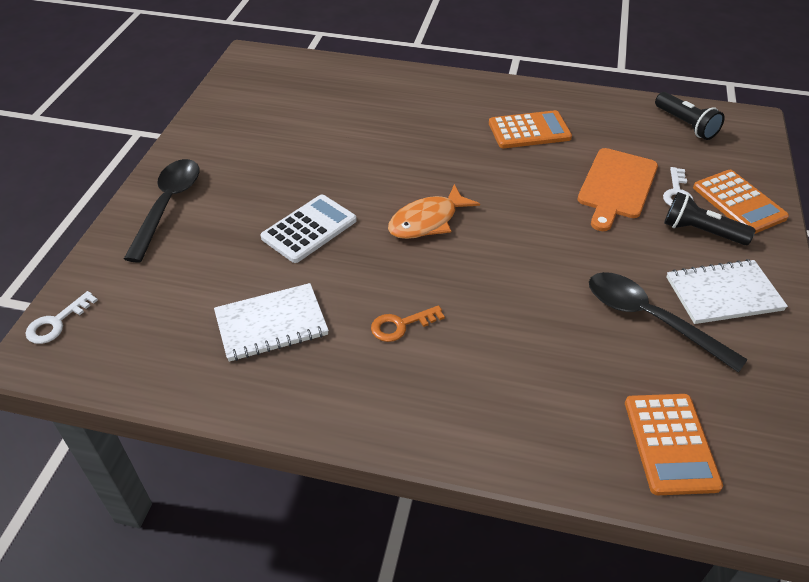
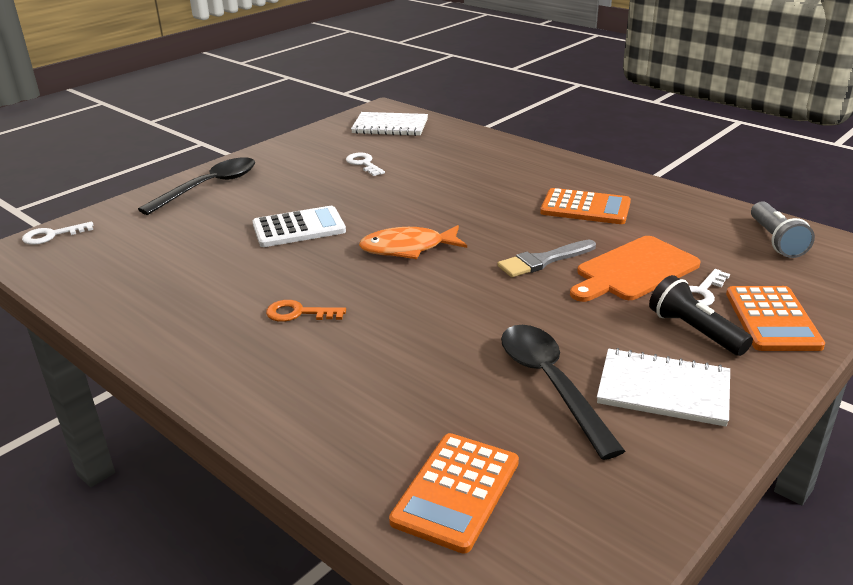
camera: 30 degrees right, 15 degrees down
(271, 324) = (196, 280): white notebook -> white notebook (390, 126)
(297, 132) = (363, 164): none -> white key
(545, 198) = (543, 260): none -> grey brush
(685, 125) = (776, 241): black flashlight -> grey flashlight

